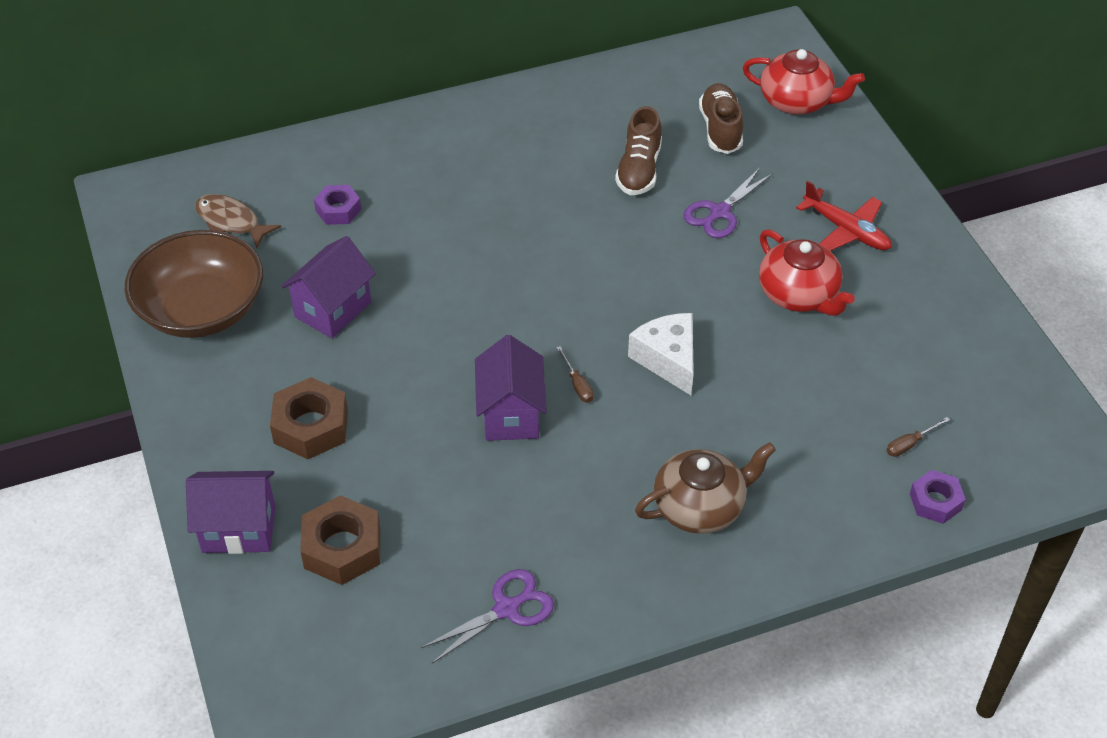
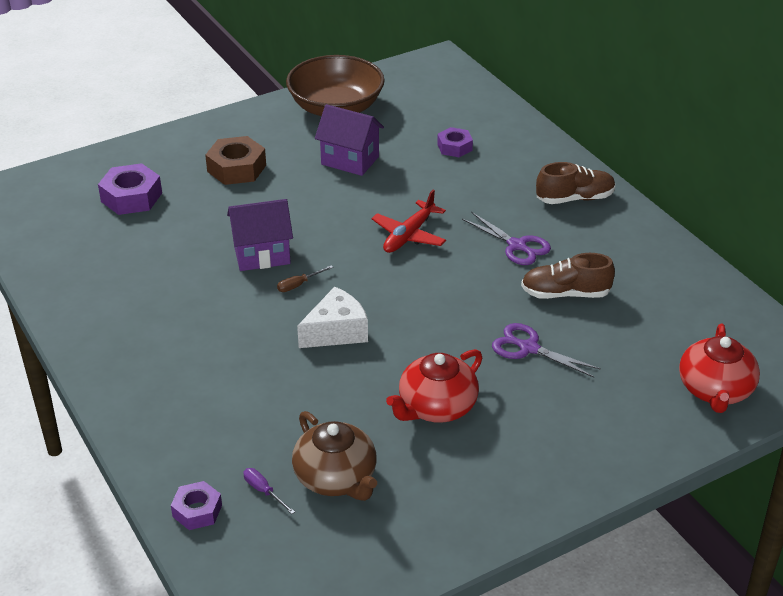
camera: 80 degrees right, 10 degrees down
(231, 222) = (425, 105): brown fish -> none
(239, 529) = (145, 154): purple house -> none
(342, 548) = (131, 197): brown nut -> purple nut
(507, 608) = (80, 274): purple scissors -> purple scissors (517, 246)
(700, 507) = (180, 362): brown teapot -> brown teapot (336, 478)
(720, 129) = (646, 340): brown shoe -> brown shoe (575, 198)
(846, 230) = (535, 436): red plane -> red plane (409, 235)
(910, 444) = (264, 491): brown screwdriver -> purple screwdriver

